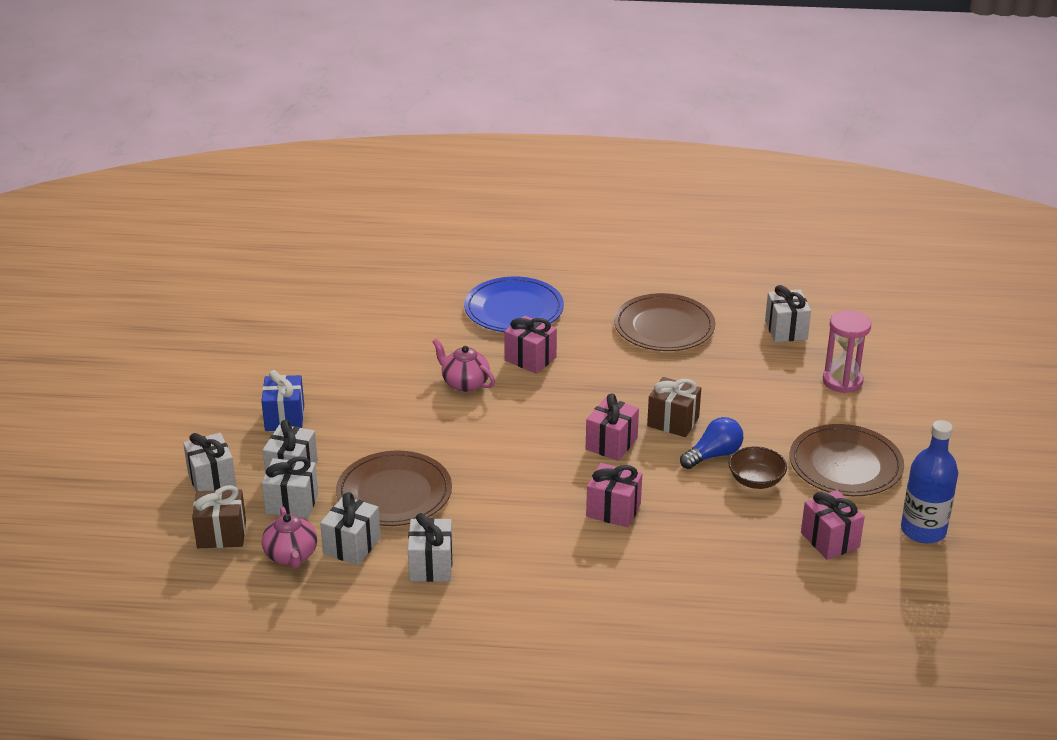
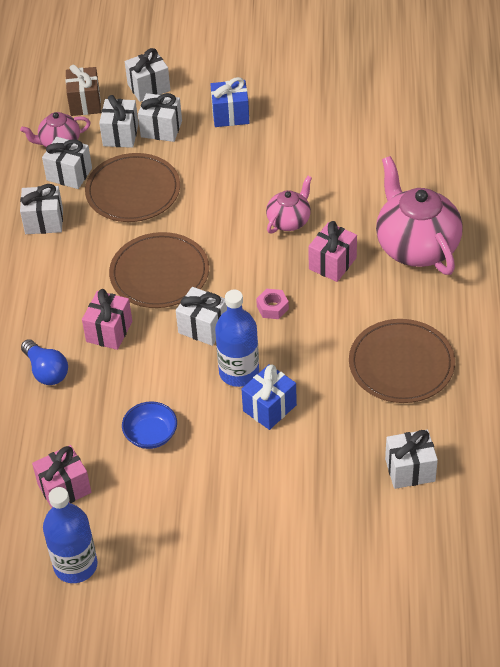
camera: 90 degrees right, 15 degrees up
(514, 309) = (416, 246): blue plate -> pink teapot
(587, 398) = (272, 307): none -> pink nut
(611, 444) = (203, 327): pink gift -> white gift
(673, 422) = (239, 372): brown gift -> blue bottle
(713, 455) = (188, 403): blue light bulb -> blue light bulb (46, 371)
(718, 404) = (269, 408): none -> blue gift
(756, 480) = (151, 435): brown bowl -> blue bowl
(842, 381) = (318, 516): pink hourglass -> none
(845, 465) = (175, 508): brown plate -> brown plate (159, 273)

